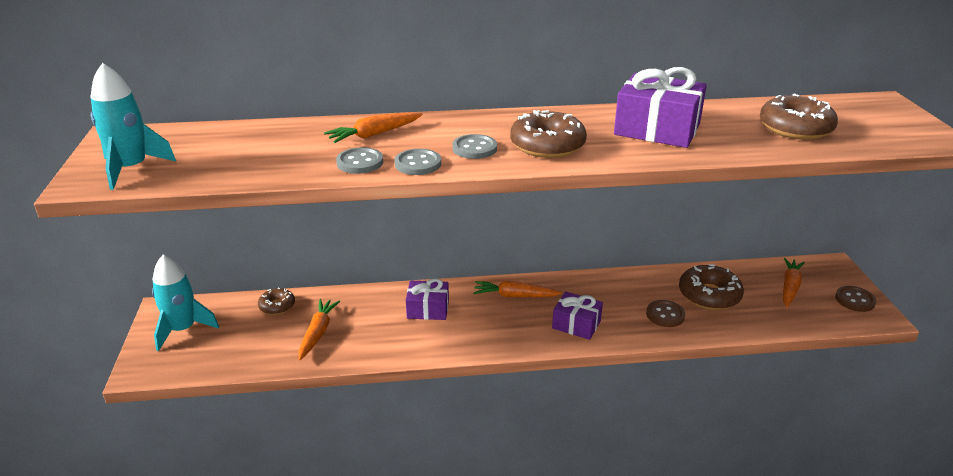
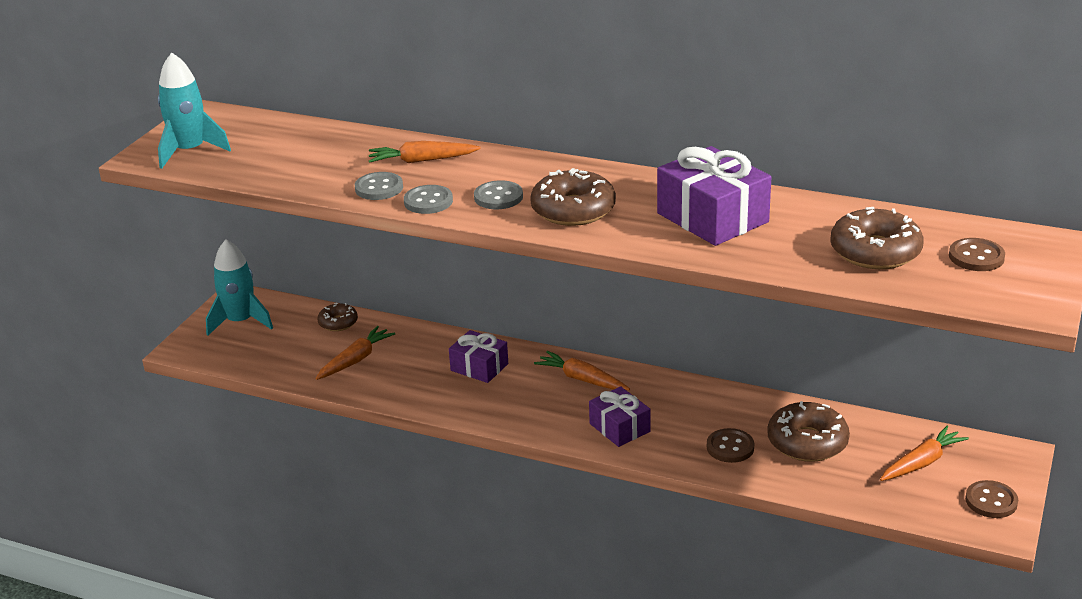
camera: 30 degrees right, 0 degrees up
(858, 118) = (976, 257): none -> brown button

